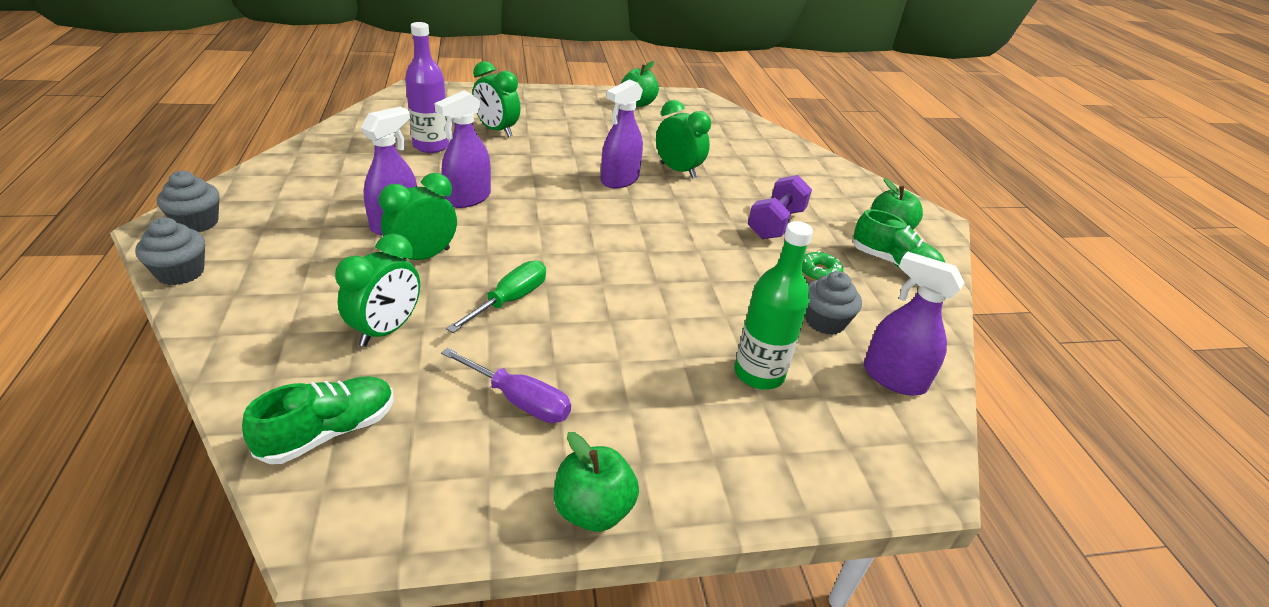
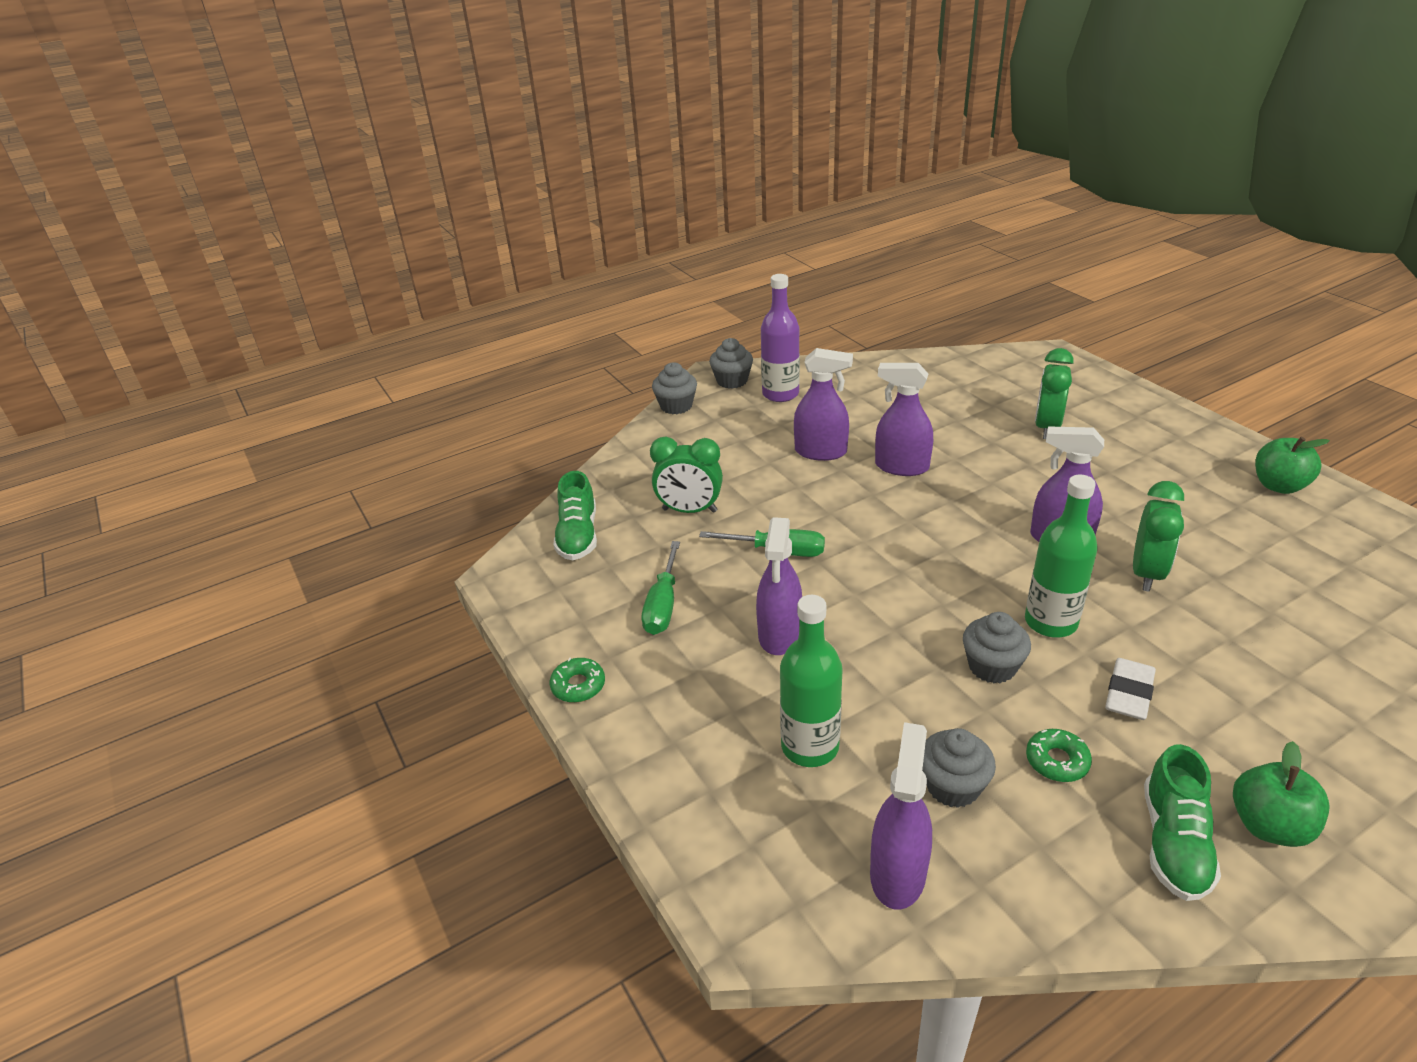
camera: 75 degrees right, 0 degrees up
(329, 432) = (578, 536): green shoe -> green shoe turned 60 degrees clockwise
(423, 257) = (791, 485): green clock -> none
(431, 146) = (962, 410): purple bottle -> purple bottle (780, 394)
(518, 400) = (663, 605): purple screwdriver -> green screwdriver
(593, 510) = (578, 685): green apple -> green donut
(620, 341) = (779, 634): none -> purple spray bottle
(697, 219) = (1050, 622): none -> green bottle
(723, 258) = (992, 666): none -> grey cupcake
(775, 224) = (1129, 693): purple dumbbell -> white eraser

